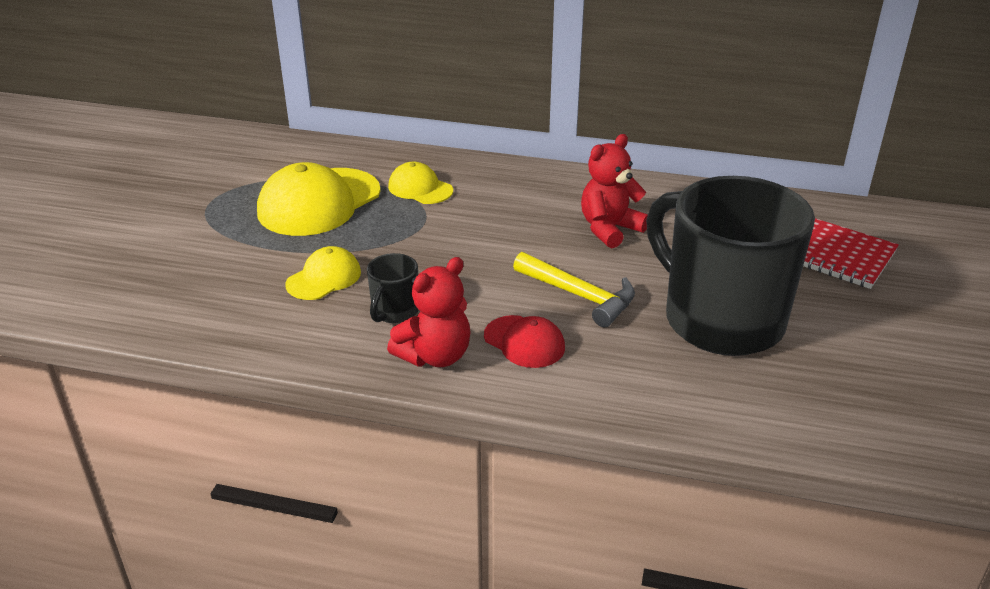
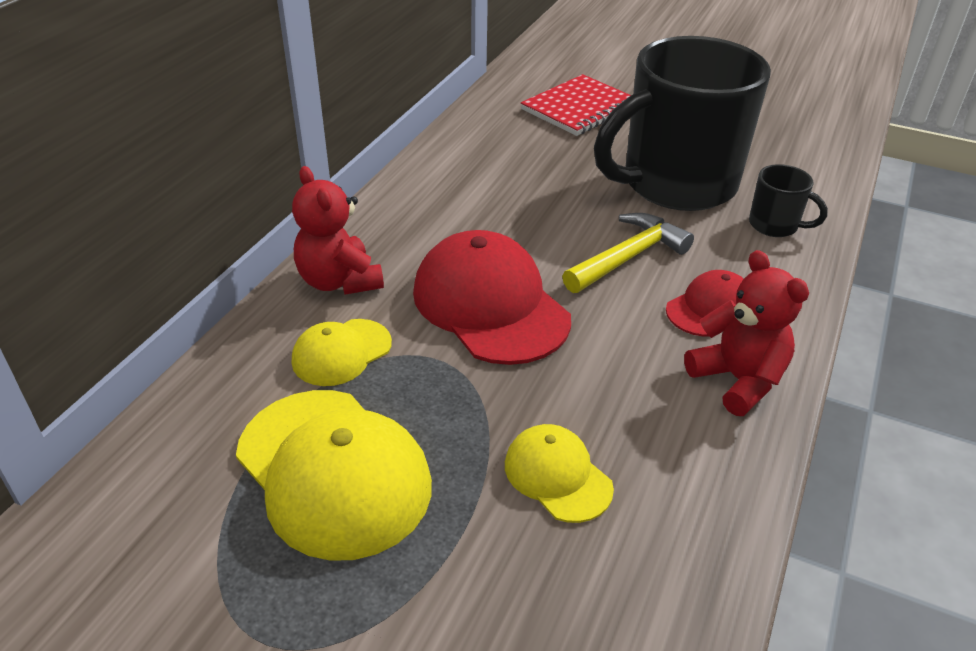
camera: 80 degrees left, 5 degrees up
(394, 312) = (647, 407): black mug -> black mug (775, 225)
(489, 236) = (490, 305): none -> red cap
(609, 229) = (501, 215): red teddy bear -> red teddy bear (339, 281)

